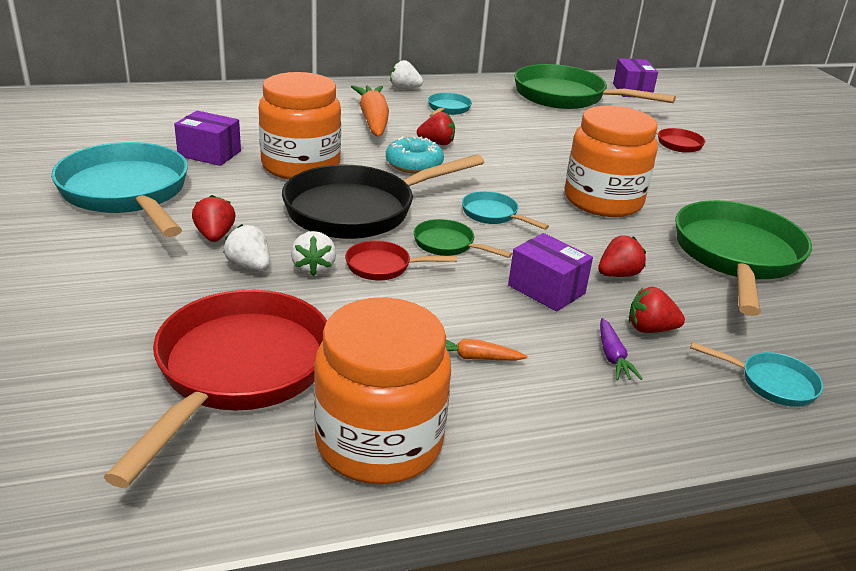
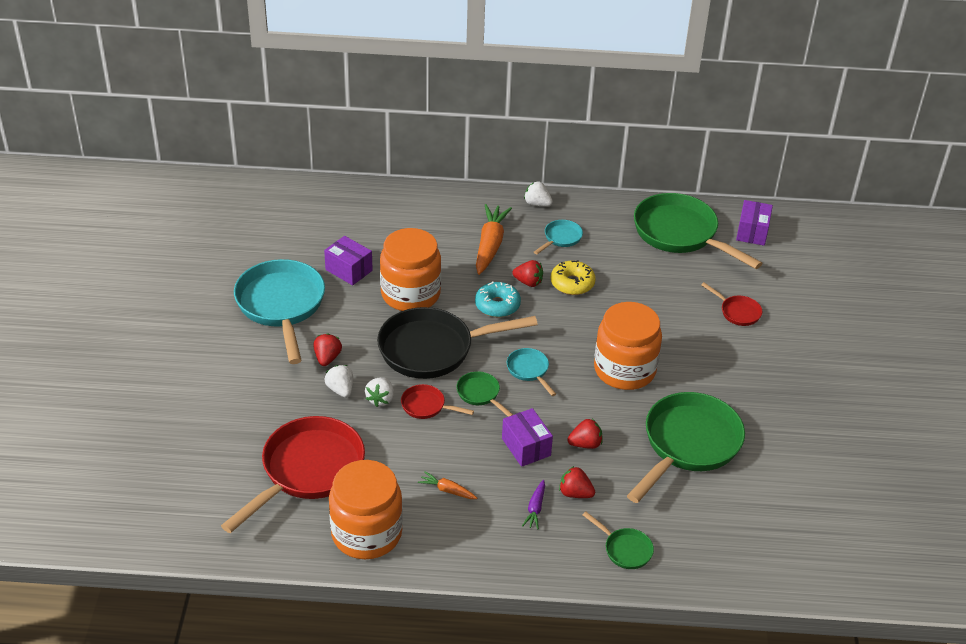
camera: 20 degrees right, 10 degrees up
(486, 139) = (572, 283): none -> yellow donut
(771, 383) = (625, 549): turquoise pan -> green pan

